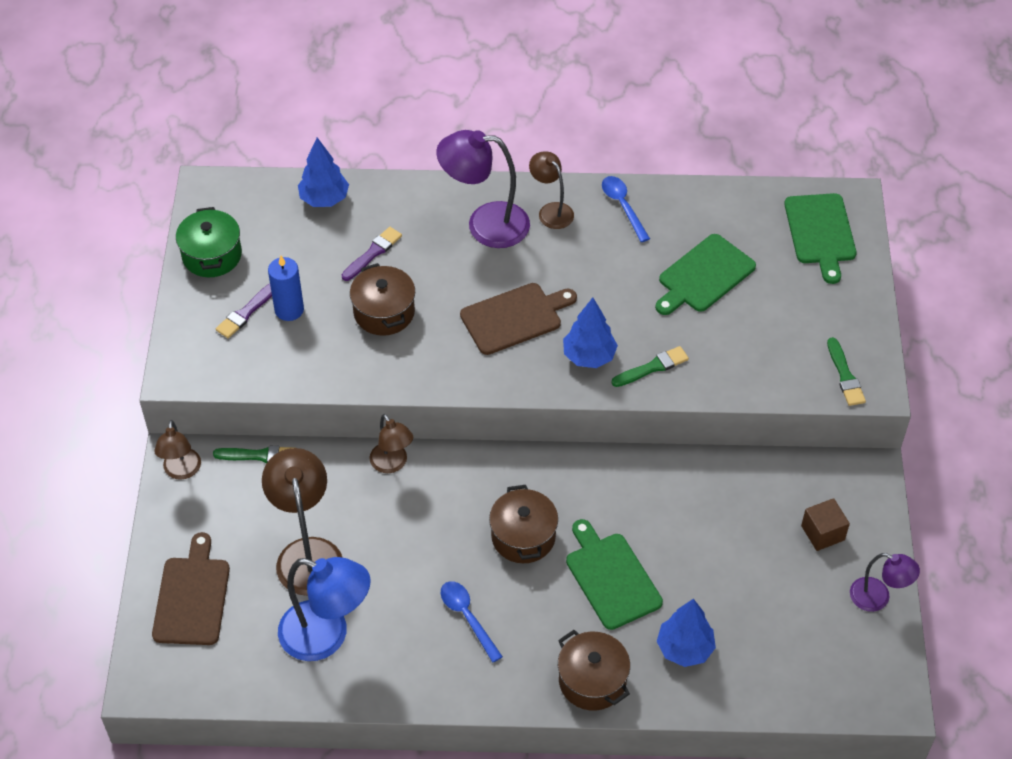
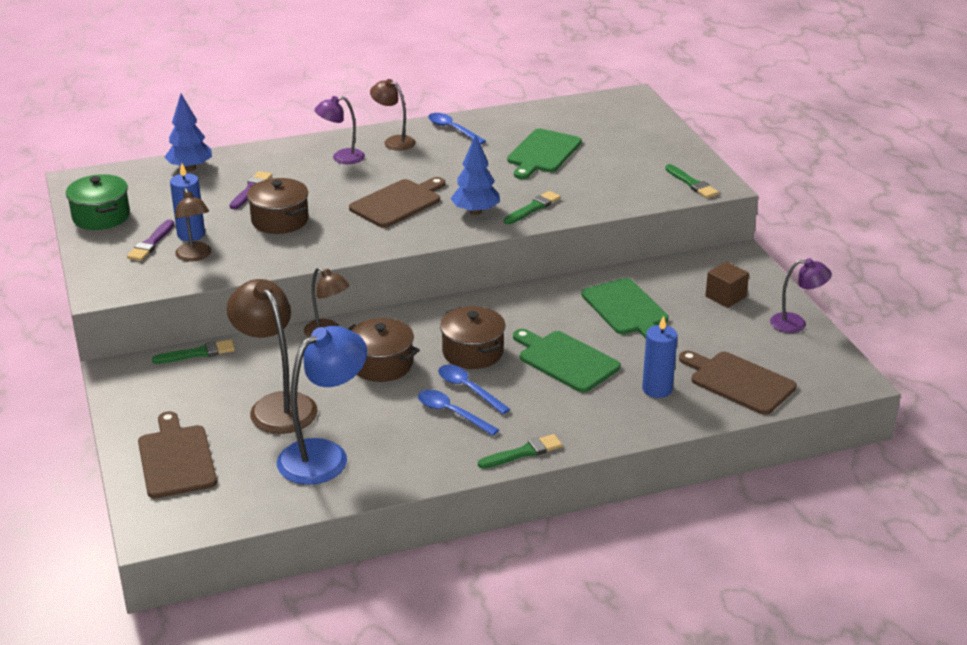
camera: 20 degrees left, 20 degrees down
(181, 471) = (126, 378): brown lamp -> brown lamp (195, 256)
(327, 636) = (324, 455): blue lamp -> blue lamp turned 45 degrees counterclockwise
(485, 224) = (341, 158): purple lamp -> purple lamp, size x0.58
(497, 589) = (468, 389): none -> blue spoon
(513, 694) = (523, 452): none -> green brush
(592, 681) = (589, 427): brown pot -> brown pot (382, 364)
(684, 648) = (657, 389): blue tree -> blue candle
(773, 665) = (739, 382): none -> brown cutting board
(820, 232) = (620, 116): green cutting board -> green cutting board (626, 309)

